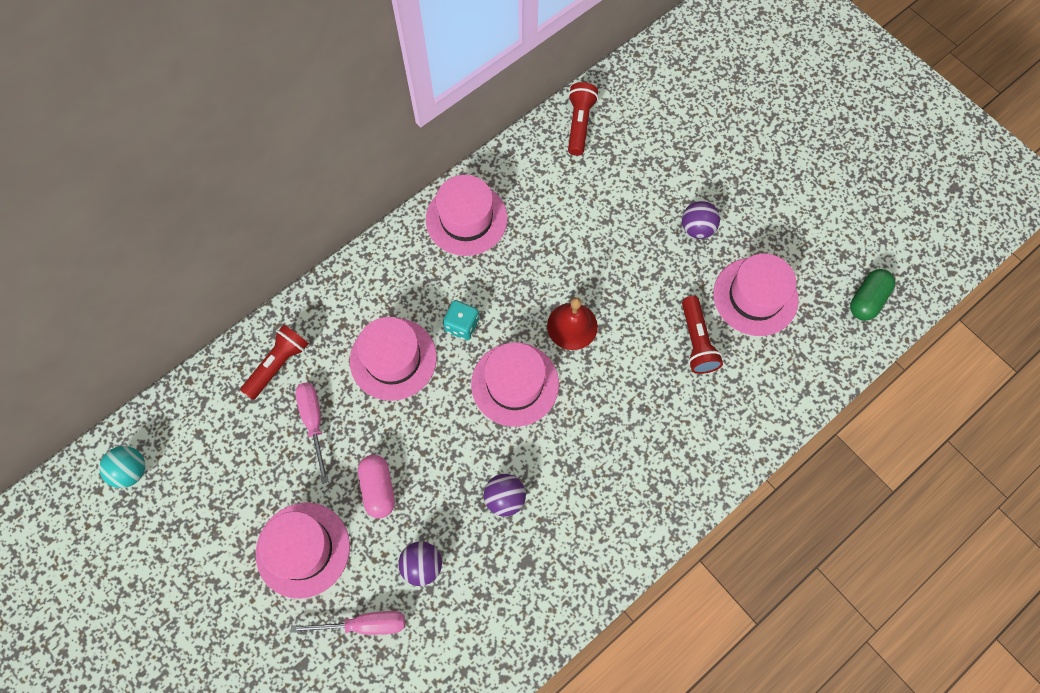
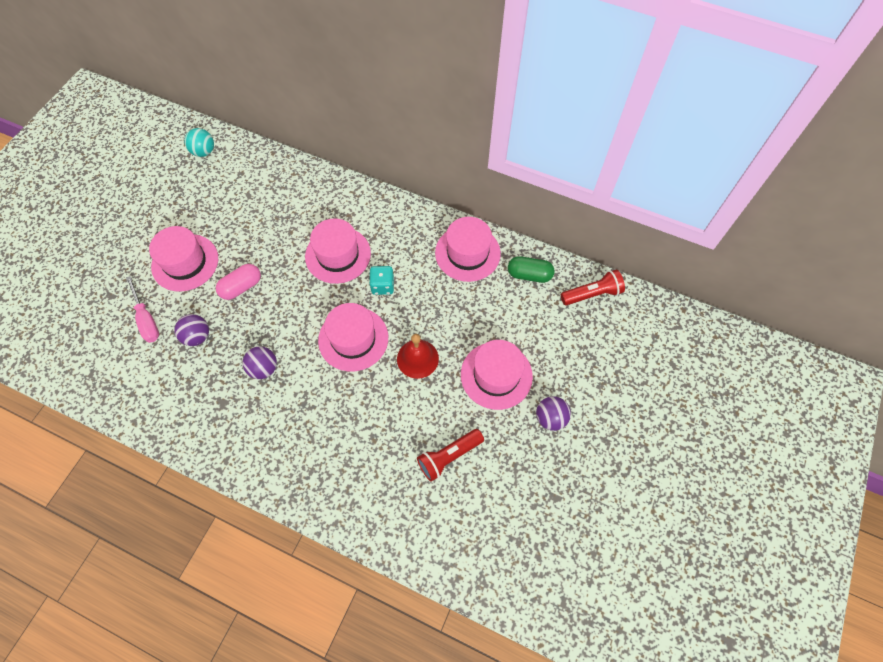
camera: 65 degrees right, 5 degrees down
(278, 364) = (304, 193): red flashlight -> none
(314, 422) = (273, 230): pink screwdriver -> none
(755, 296) = (513, 489): pink hat -> pink hat (496, 375)
(867, 300) = (561, 592): green capsule -> green capsule (529, 275)

